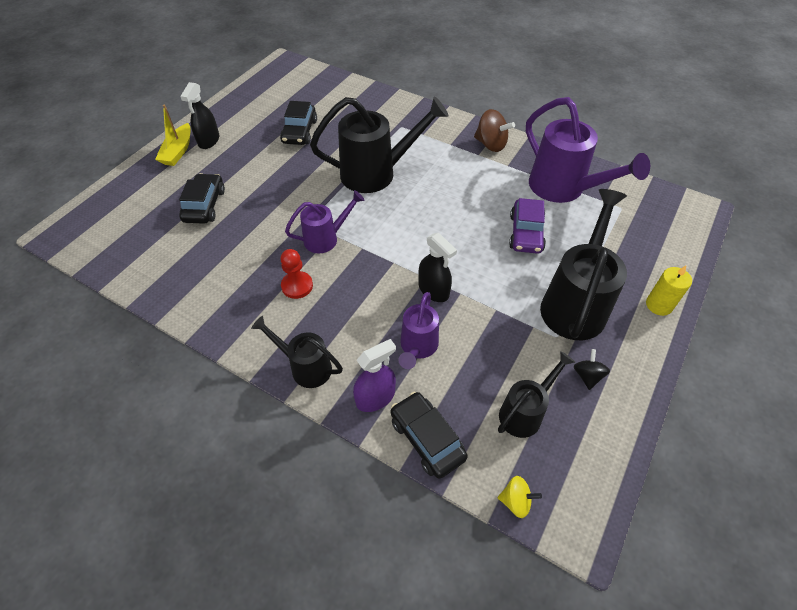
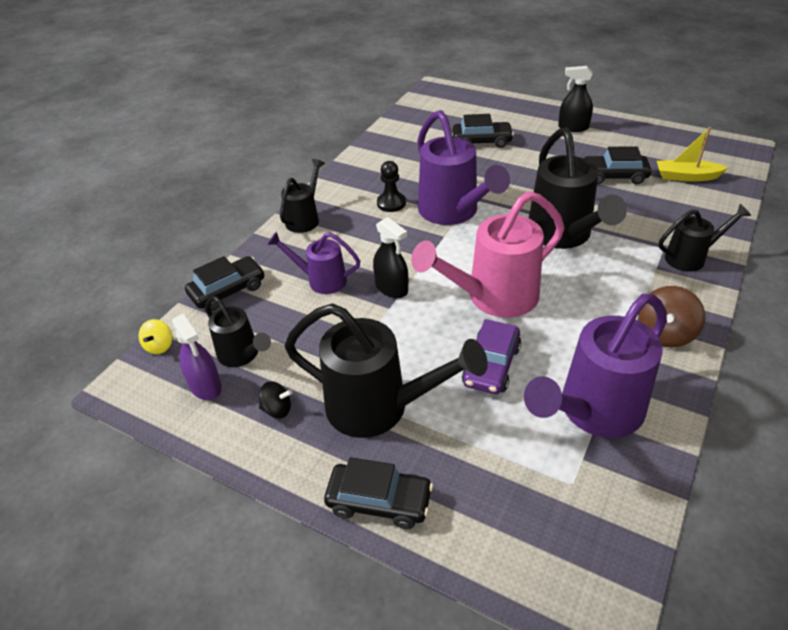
camera: 90 degrees right, 10 degrees down
(178, 151) = (550, 115): yellow boat -> yellow boat (686, 177)
(297, 286) = (391, 203): red pawn -> black pawn
(325, 239) = (452, 212): purple watering can -> purple watering can, size x1.77
(375, 397) = (271, 259): purple spray bottle -> purple spray bottle (205, 386)
(413, 117) = (690, 258): none -> black watering can
(433, 290) = (391, 288): black spray bottle -> black spray bottle turned 90 degrees counterclockwise
(450, 223) = (494, 297): none -> pink watering can
(526, 233) = (491, 365): purple car -> purple car turned 75 degrees counterclockwise
(659, 305) = (379, 501): yellow candle -> black car

